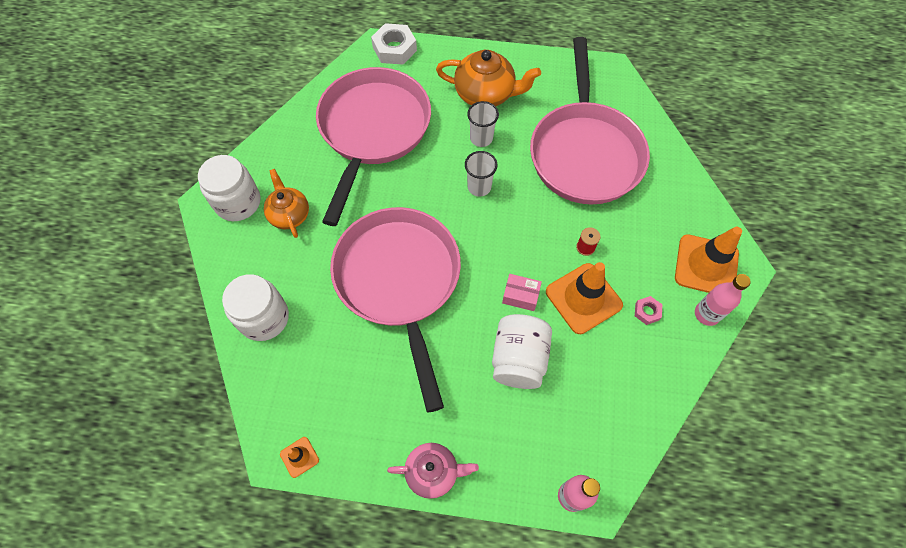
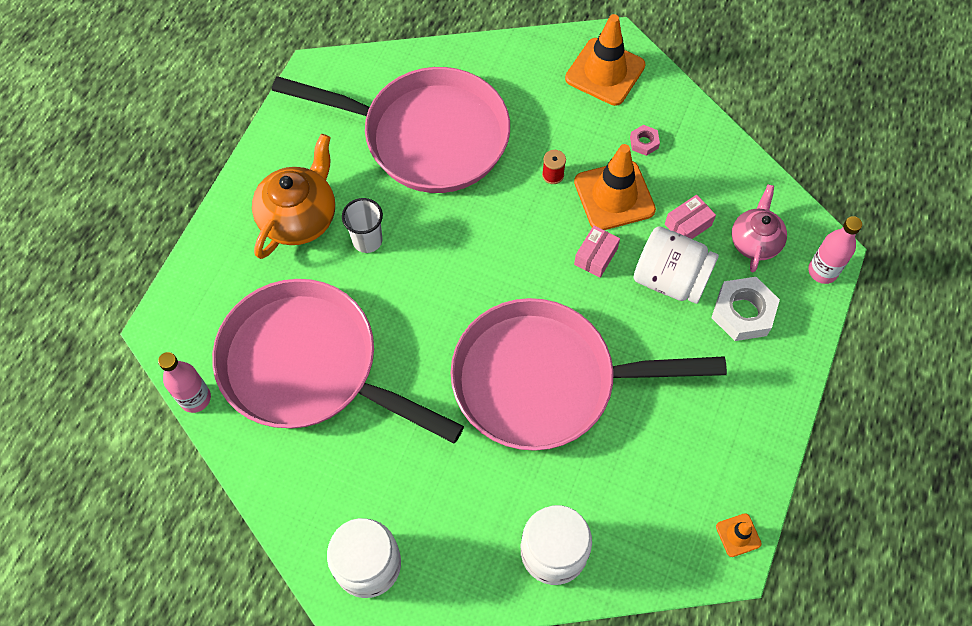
camera: 75 degrees left, 0 degrees up
(289, 214) = (409, 497): orange teapot -> none
(394, 49) = (176, 309): white nut -> white nut (743, 312)
(433, 472) = (778, 396): pink teapot -> pink teapot (755, 241)
(479, 187) = (439, 261): white cup -> none
(577, 364) = (688, 225): none -> pink box
(706, 314) = (659, 91): pink bottle -> pink bottle (195, 398)

